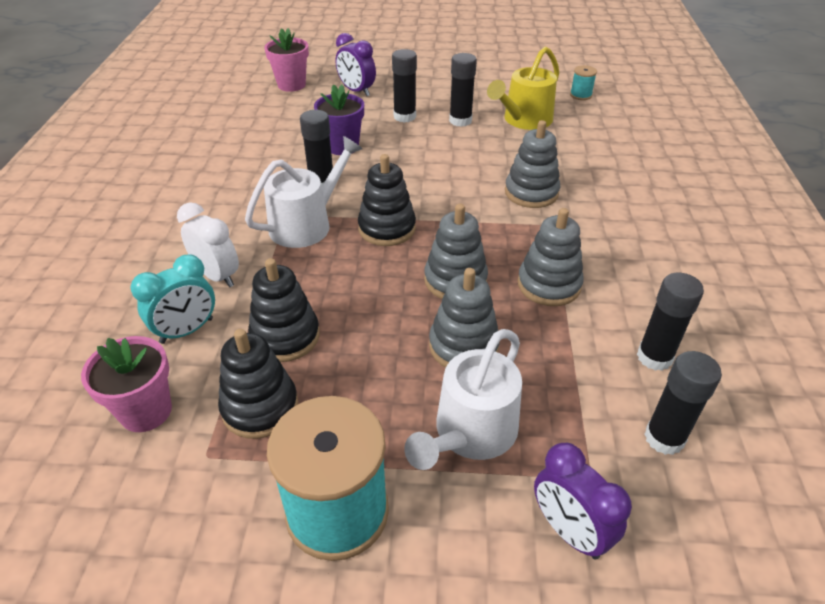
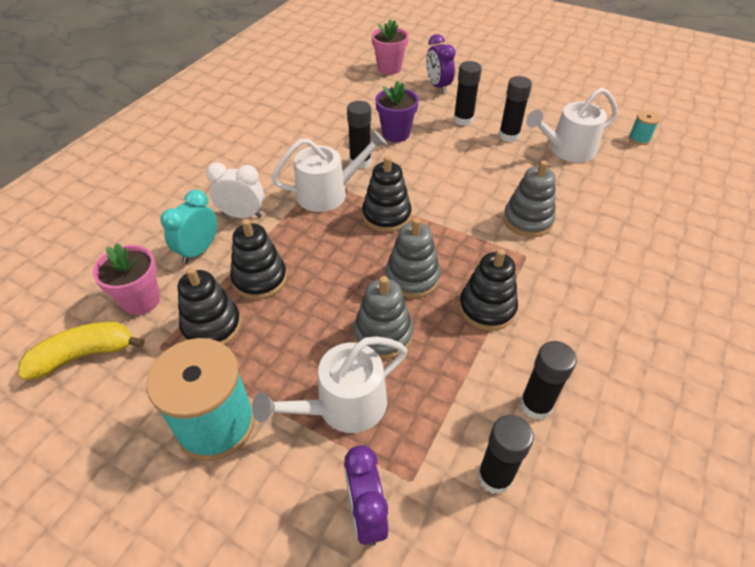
camera: 25 degrees right, 5 degrees up
(106, 504) = (84, 355): none -> yellow banana
(187, 331) = (199, 251): turquoise clock -> turquoise clock turned 135 degrees clockwise
(217, 276) = (242, 215): white clock -> white clock turned 60 degrees counterclockwise
(524, 120) = (567, 150): yellow watering can -> white watering can
(549, 284) = (487, 308): grey stacking toy -> black stacking toy

